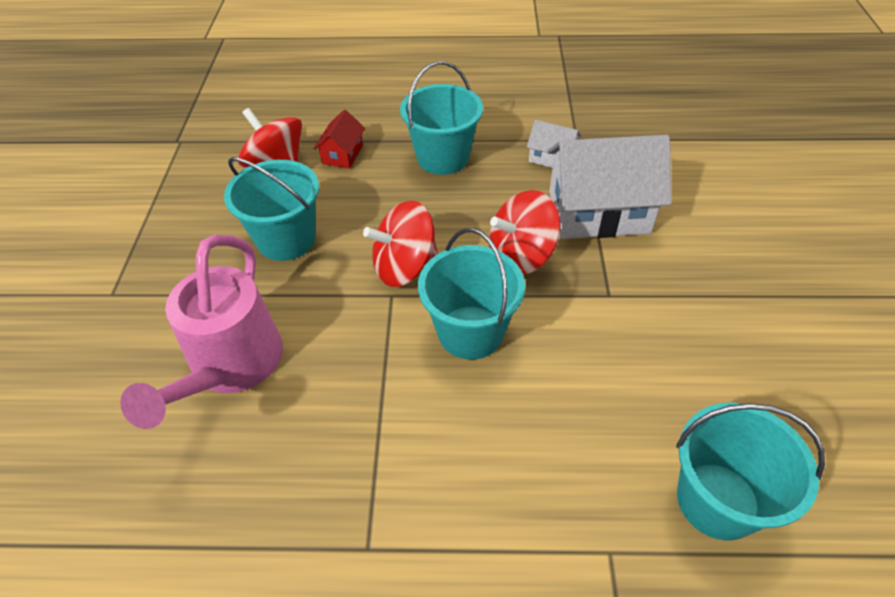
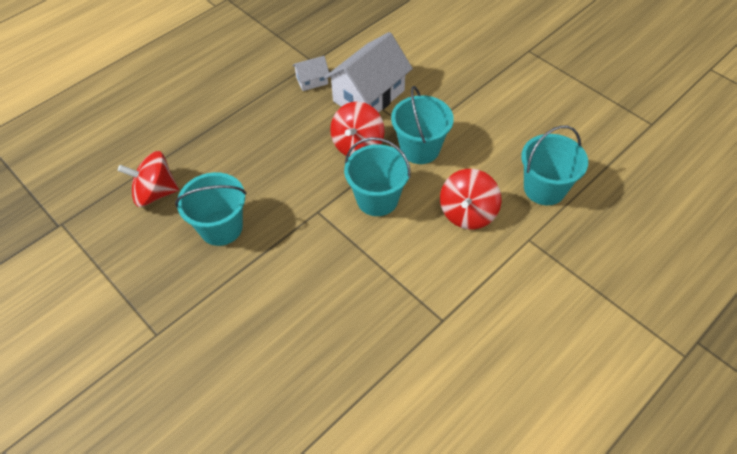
camera: 45 degrees left, 5 degrees up
(230, 367) = (281, 309): pink watering can -> none
(342, 154) = (188, 158): red house -> none
(405, 267) = (306, 193): red spinning top -> red spinning top (467, 213)
(443, 157) = (252, 120): turquoise bucket -> turquoise bucket (420, 149)

